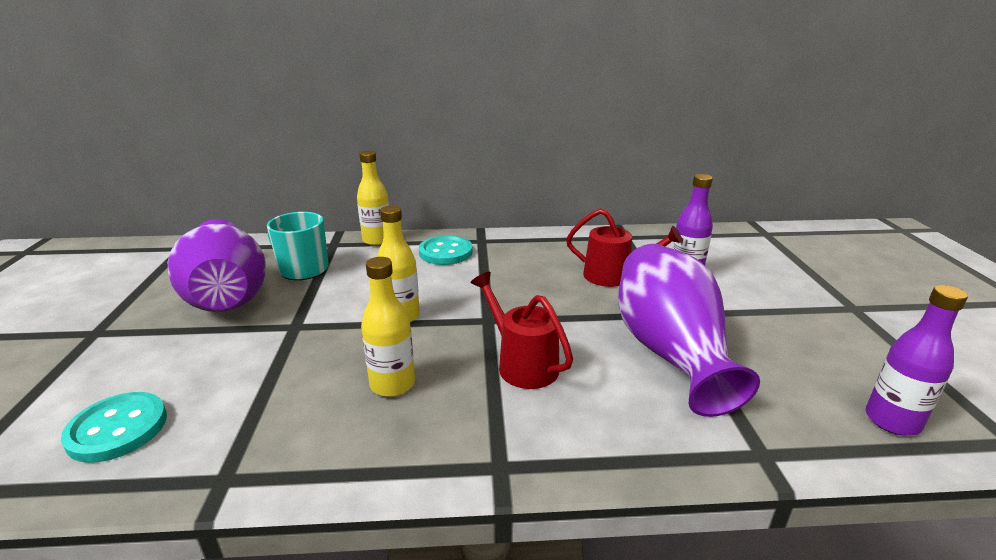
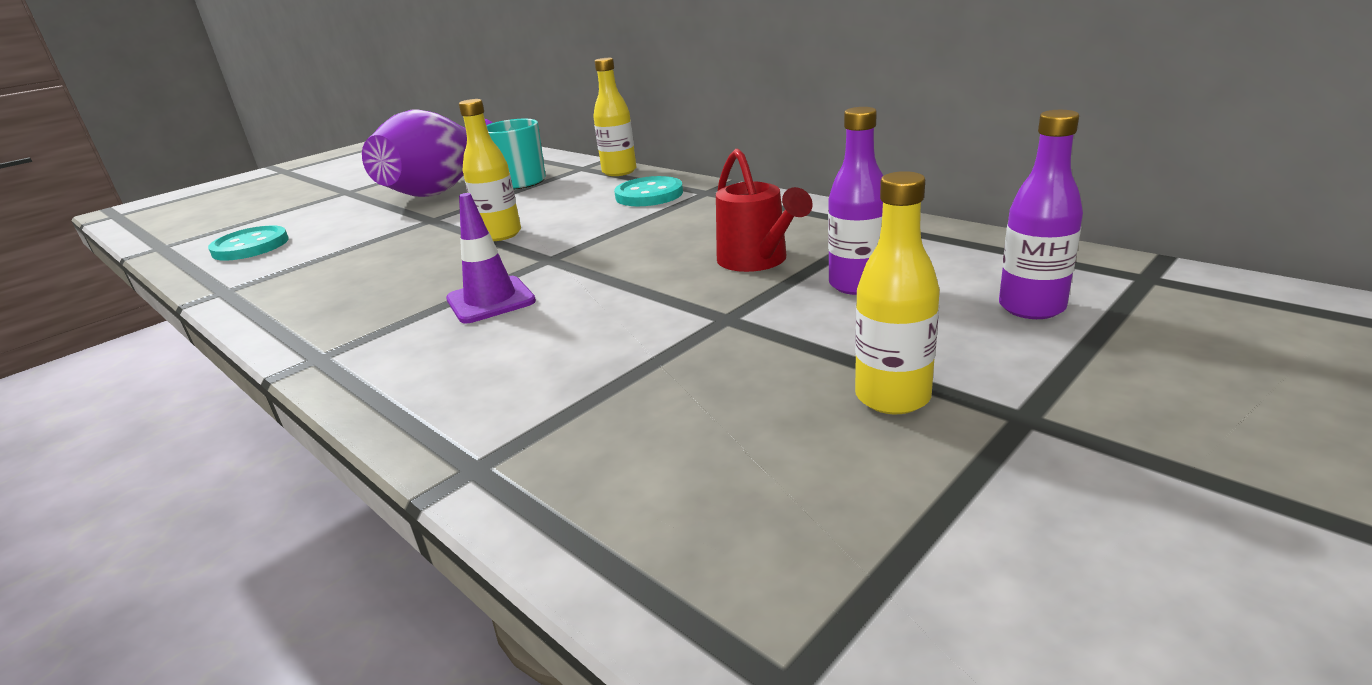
camera: 50 degrees right, 0 degrees up
(392, 384) = (391, 278): yellow bottle -> yellow bottle (892, 397)
(521, 363) = (491, 300): red watering can -> purple traffic cone
(670, 352) = (626, 347): purple vase -> none
(892, 421) = (682, 541): purple bottle -> purple bottle (1031, 307)

